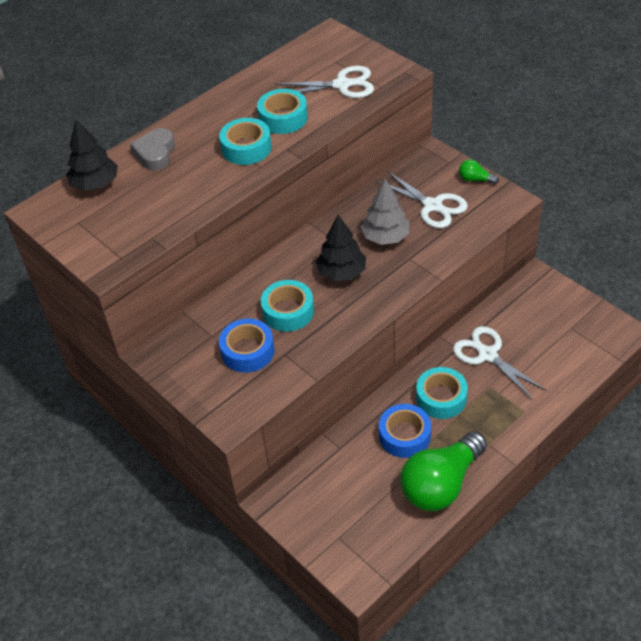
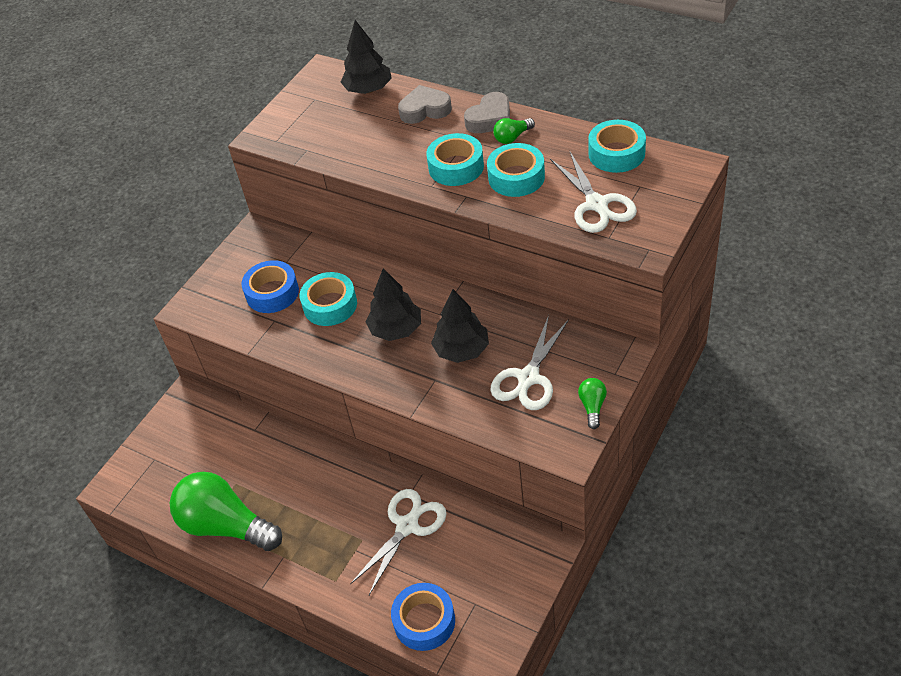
camera: 75 degrees right, 0 degrees up
(199, 118) = (490, 119): none -> grey heart
(232, 111) = (512, 137): none -> green light bulb
(385, 237) = (462, 350): grey tree -> black tree
(404, 436) = (279, 478): blue tape -> blue tape (424, 621)
(441, 398) = (335, 497): turquoise tape -> turquoise tape (616, 153)

